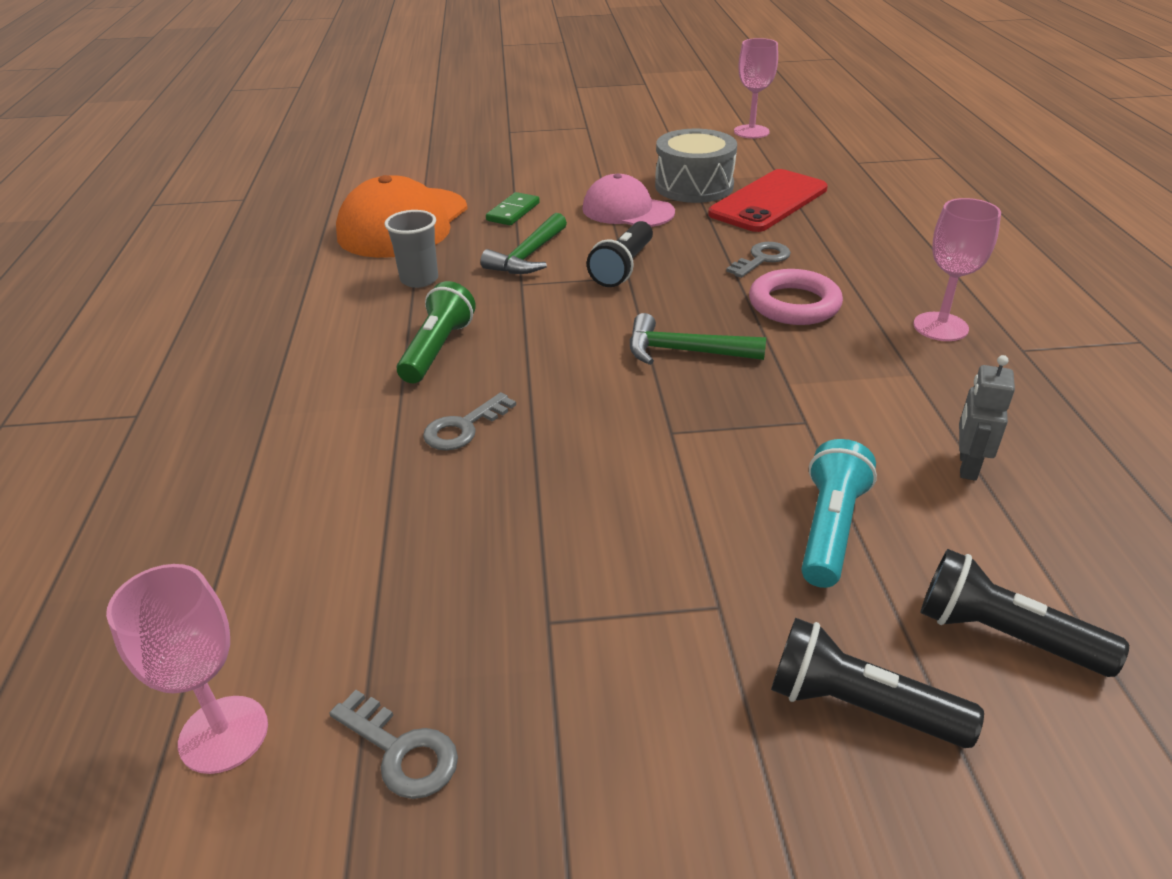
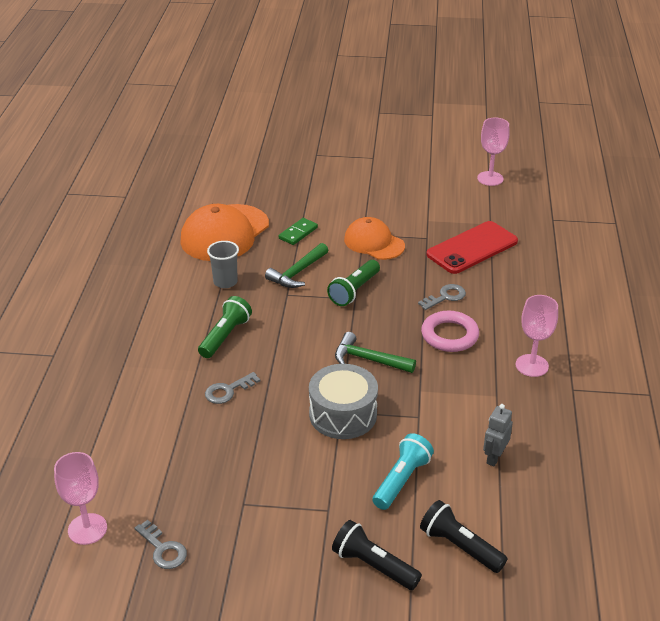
camera: 10 degrees right, 0 degrees up
(623, 268) = (354, 291): black flashlight -> green flashlight
(627, 210) = (374, 242): pink cap -> orange cap
(694, 186) = (427, 226): grey drum -> grey drum (343, 414)

